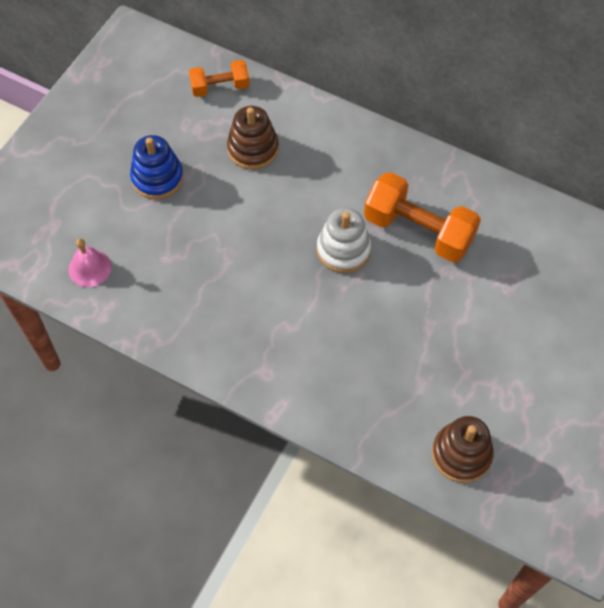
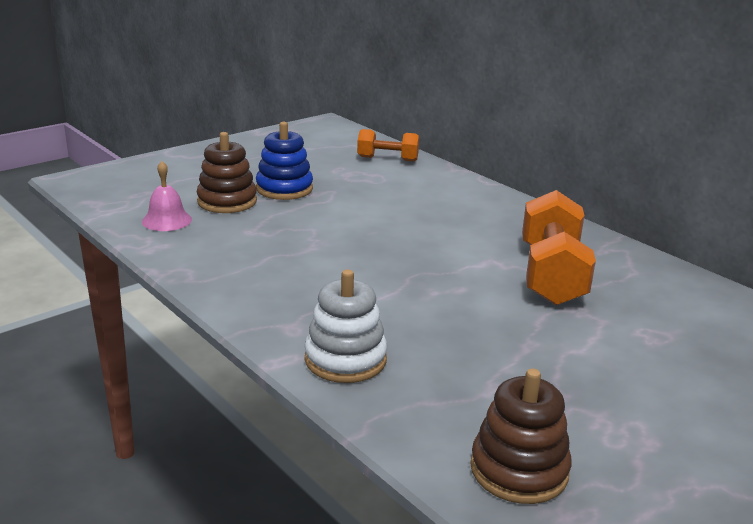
camera: 20 degrees right, 35 degrees down
(253, 149) = (394, 193): brown stacking toy -> brown stacking toy (227, 201)
(343, 250) = (451, 268): white stacking toy -> white stacking toy (345, 359)
(418, 230) = (551, 275): orange dumbbell -> orange dumbbell turned 45 degrees clockwise

